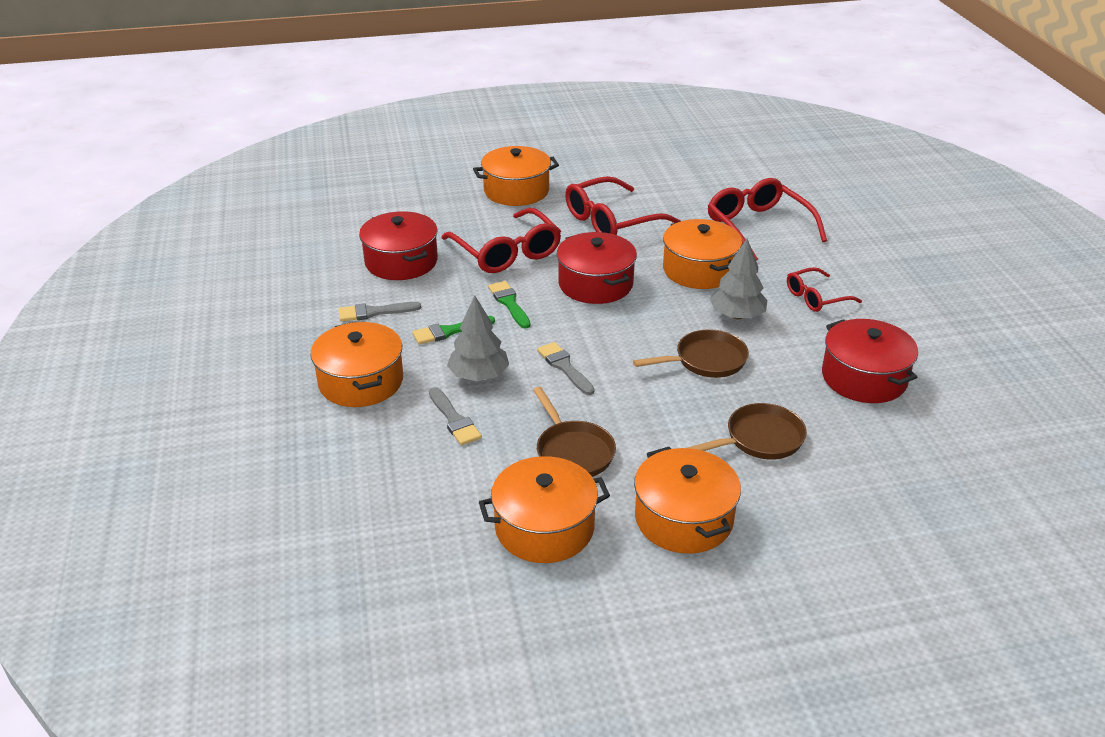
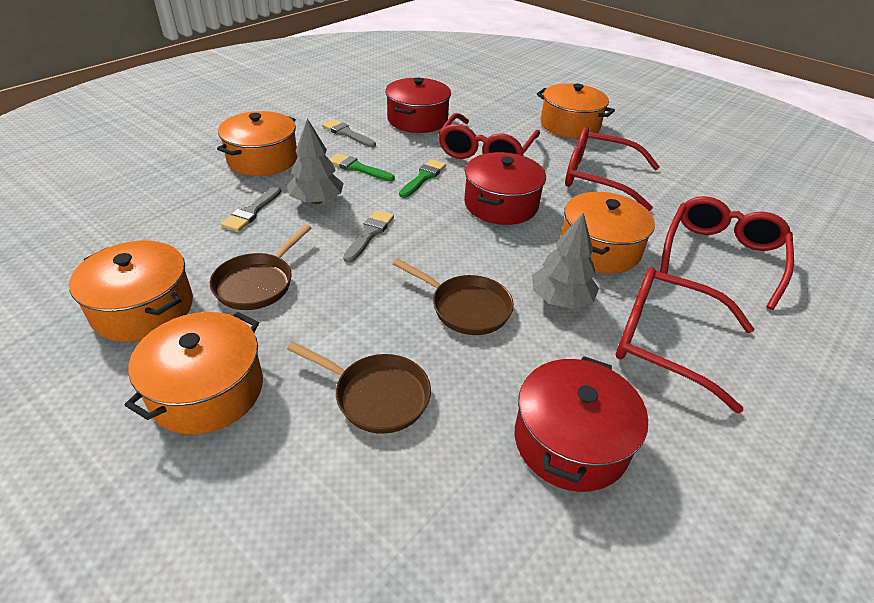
camera: 50 degrees right, 5 degrees up
(816, 297) = (666, 342): red glasses -> red glasses, size x1.73

